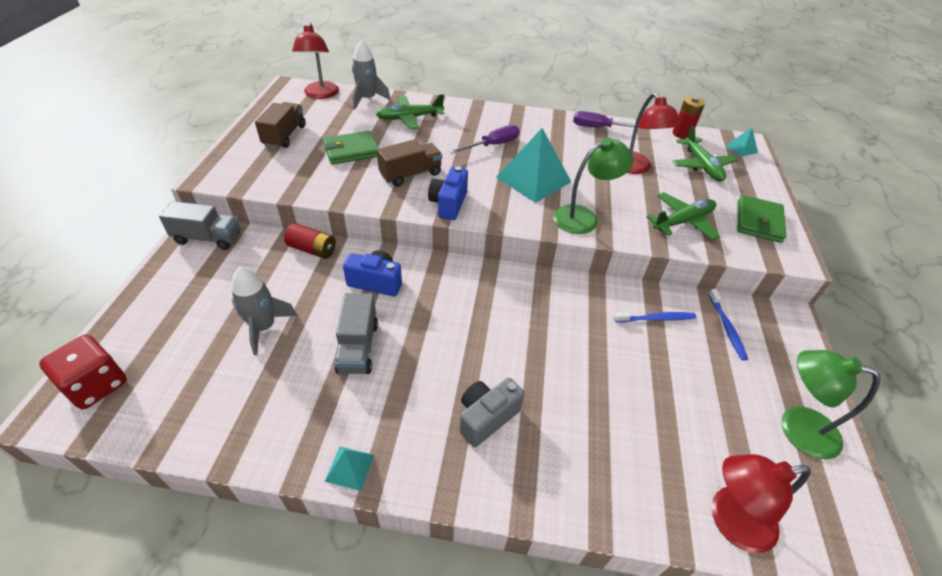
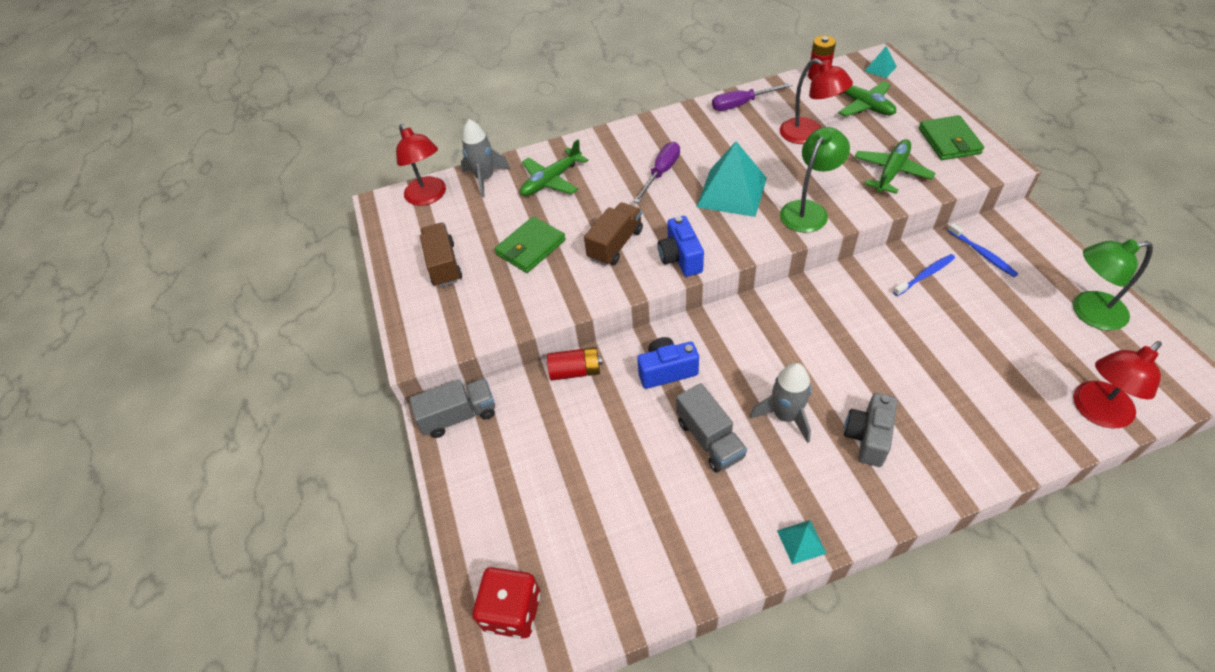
camera: 20 degrees left, 5 degrees up
(264, 327) = (608, 470): grey rocket -> grey rocket (785, 416)

